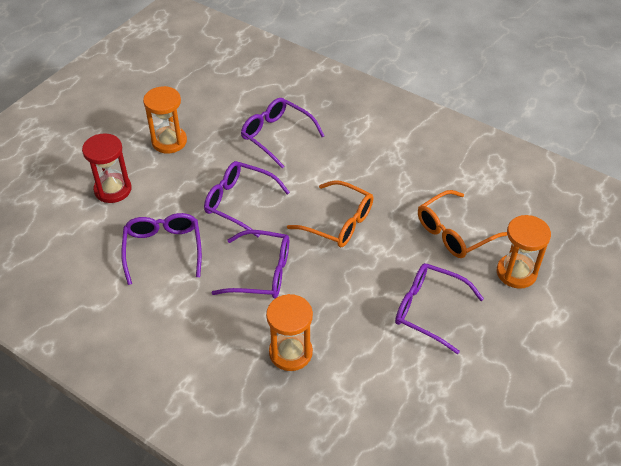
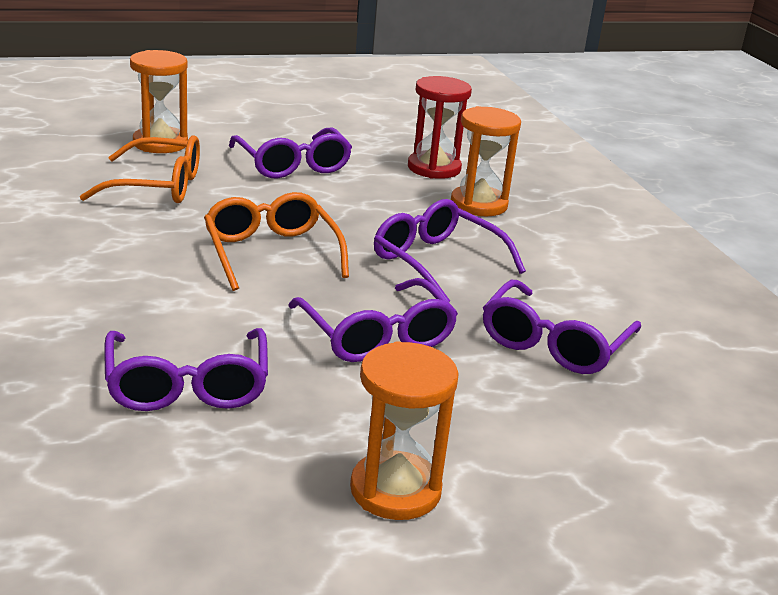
camera: 145 degrees left, 20 degrees down
(113, 189) = (583, 464): red hourglass -> red hourglass (434, 168)

